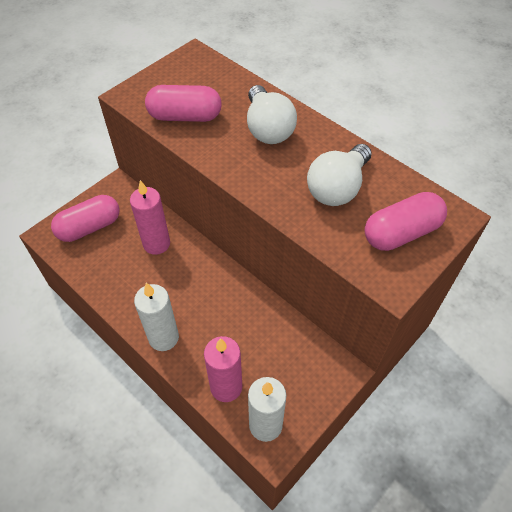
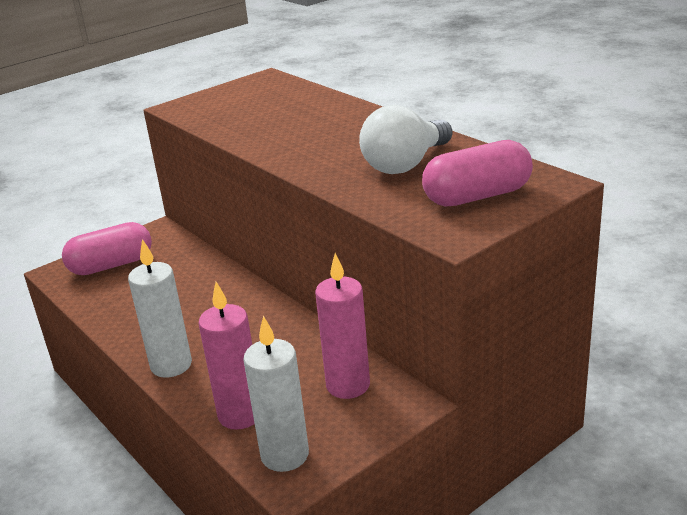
camera: 10 degrees right, 25 degrees down
(156, 244) = (190, 280): pink candle -> pink candle (348, 385)
(185, 116) = (237, 119): pink capsule -> none
(268, 129) = (333, 124): white light bulb -> none

